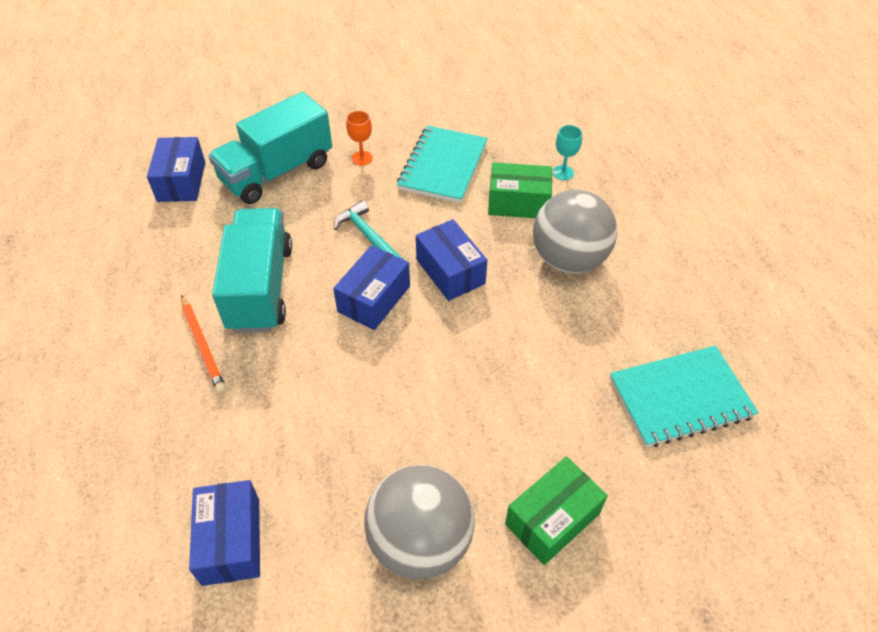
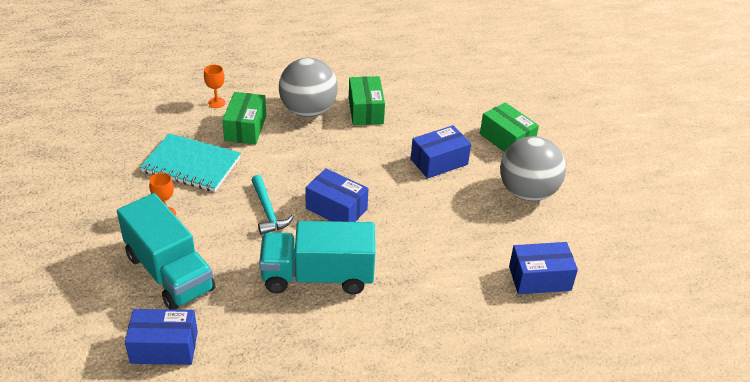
camera: 90 degrees left, 10 degrees down
(203, 346) = (378, 309): orange pencil -> none
(368, 236) = (267, 211): turquoise hammer -> turquoise hammer turned 75 degrees counterclockwise
(450, 271) = (313, 168): blue box -> blue box (439, 162)
(563, 173) = (216, 103): turquoise goblet -> orange goblet
(585, 322) = (366, 110): none -> green box
(680, 398) = (424, 83): turquoise notebook -> none

